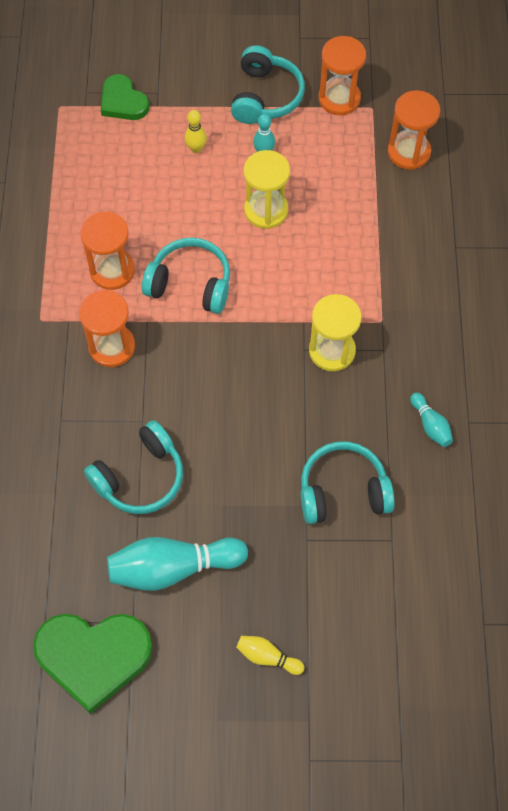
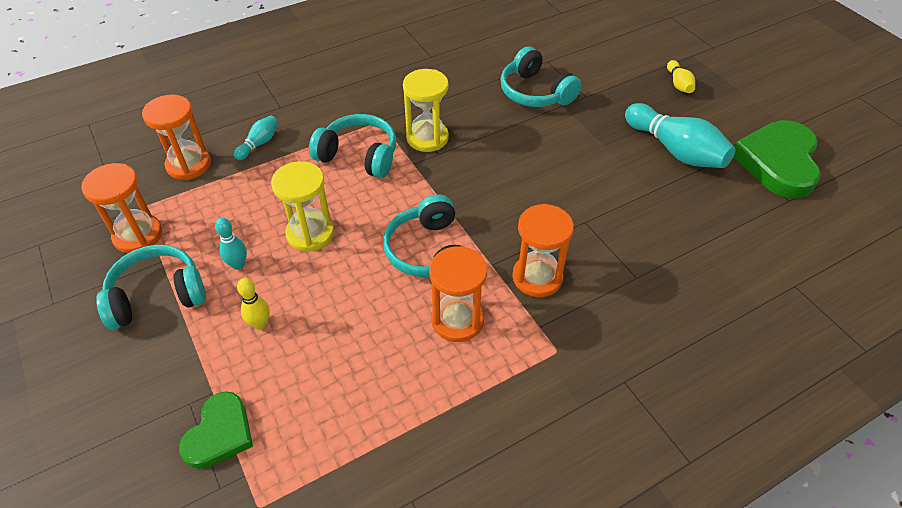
camera: 120 degrees left, 15 degrees down
(93, 657) = (778, 162): green heart -> green heart turned 135 degrees counterclockwise
(140, 477) = (631, 200): turquoise headphones -> turquoise headphones (359, 156)
(430, 425) = (448, 71): turquoise bowling pin -> turquoise bowling pin (259, 143)

